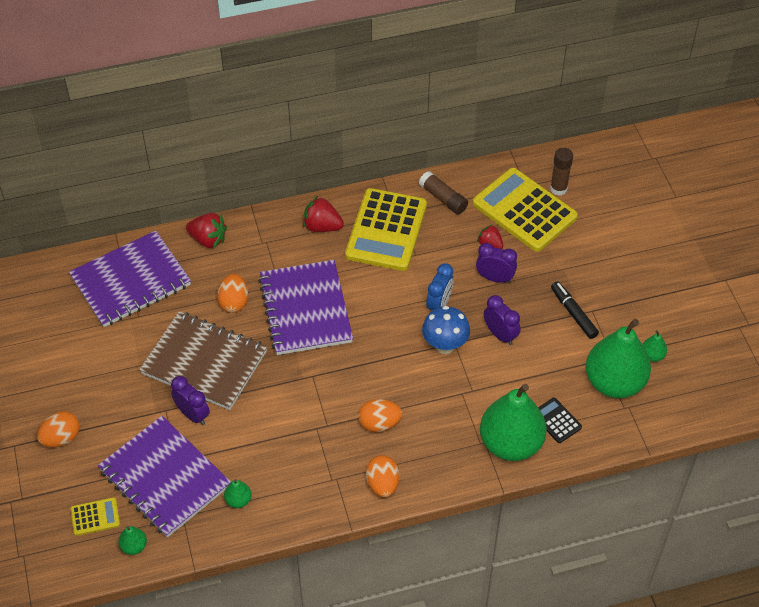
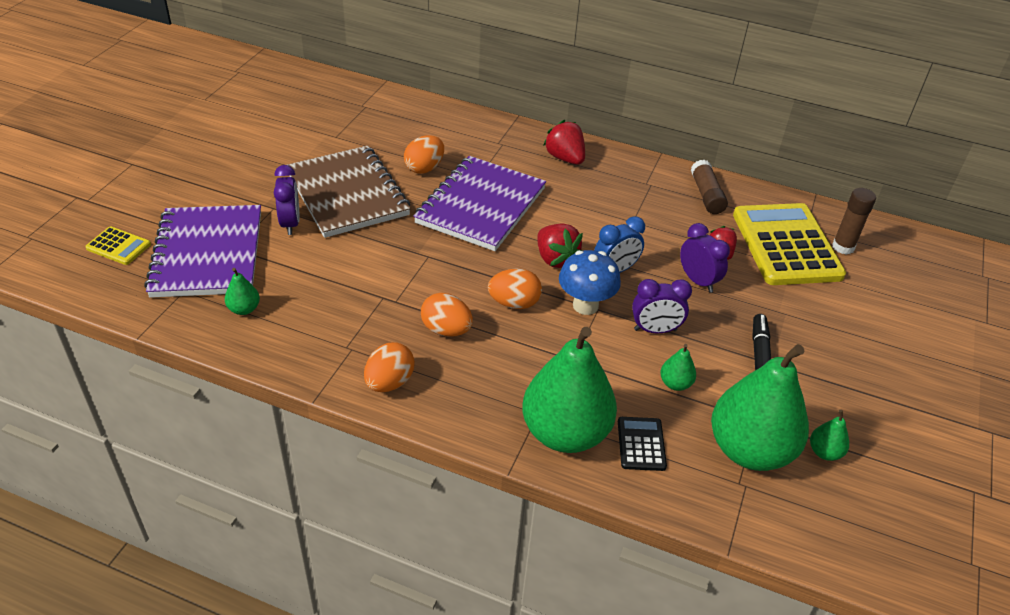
camera: 35 degrees right, 10 degrees down
(61, 438) = (171, 179): orange egg -> orange egg (514, 303)
(131, 281) = (359, 113): purple notebook -> none
(134, 546) = (116, 287): green pear -> green pear (675, 384)
(208, 239) = (455, 118): red strawberry -> red strawberry (555, 259)
(386, 230) = (623, 190): yellow calculator -> none
(500, 335) = (655, 330): purple clock -> purple clock turned 90 degrees clockwise

